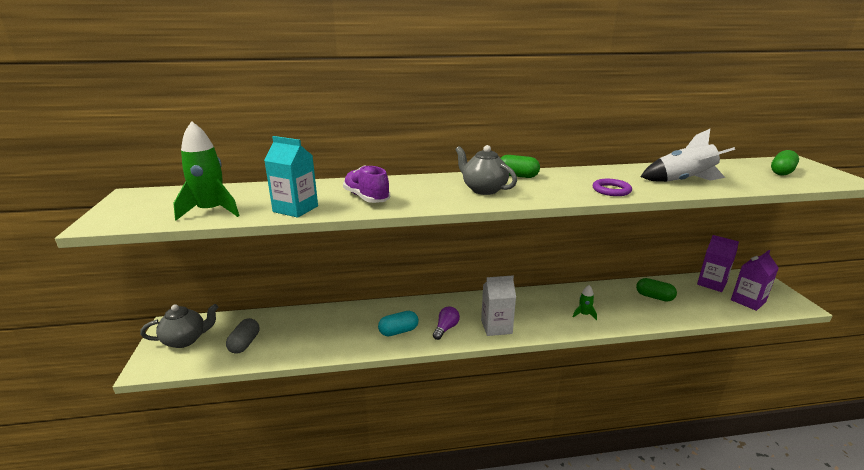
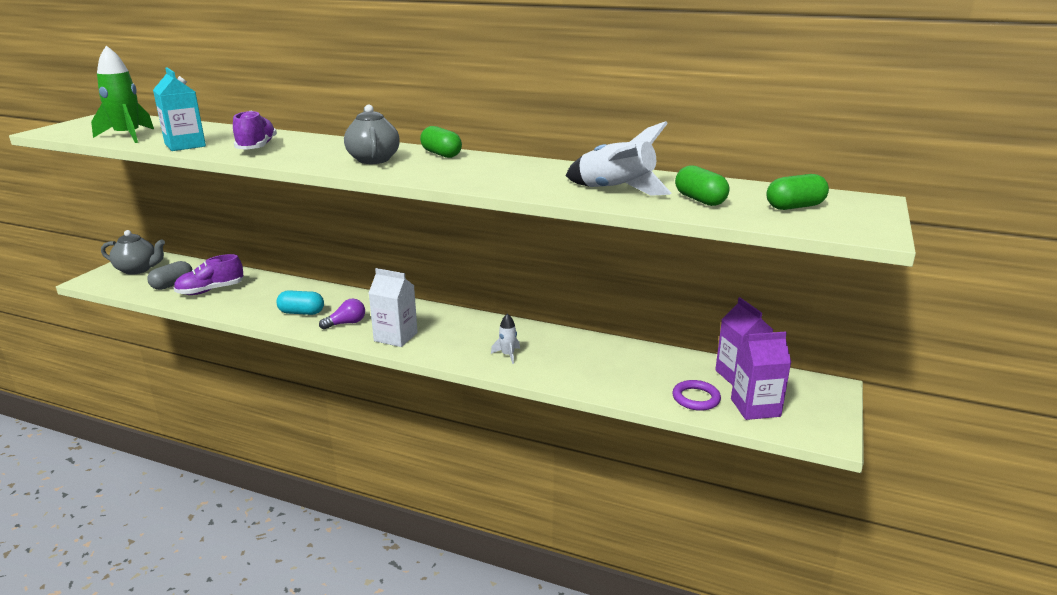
camera: 30 degrees right, 0 degrees up
(290, 337) = (210, 290): none -> purple shoe
(584, 314) = (507, 355): green rocket -> white rocket
(611, 190) = (501, 183): purple ring -> purple ring (696, 398)
(654, 297) = (627, 365): green capsule -> green capsule (700, 200)

